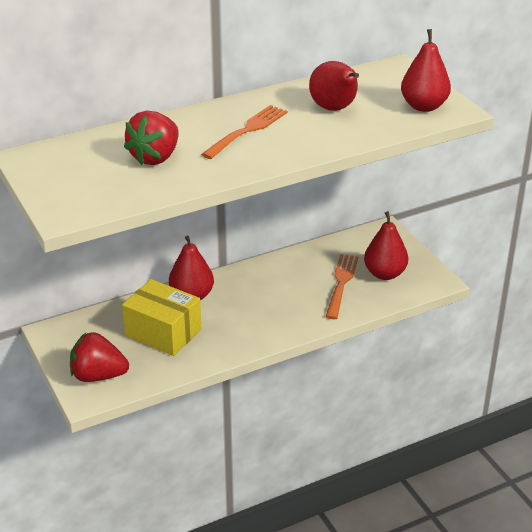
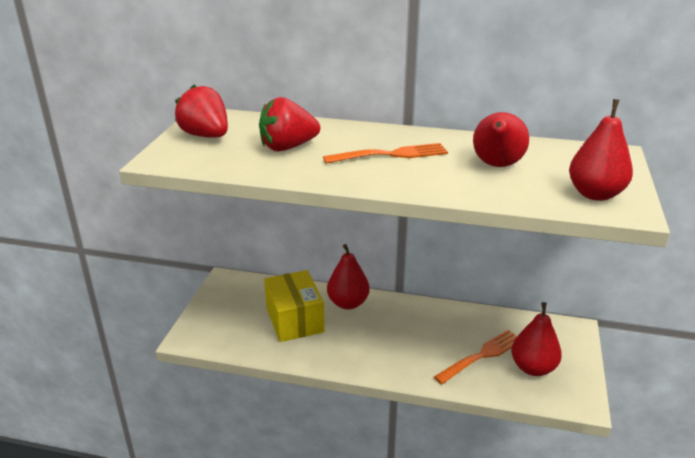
camera: 40 degrees right, 5 degrees down
(98, 376) = (213, 327): red strawberry -> red strawberry (206, 136)

